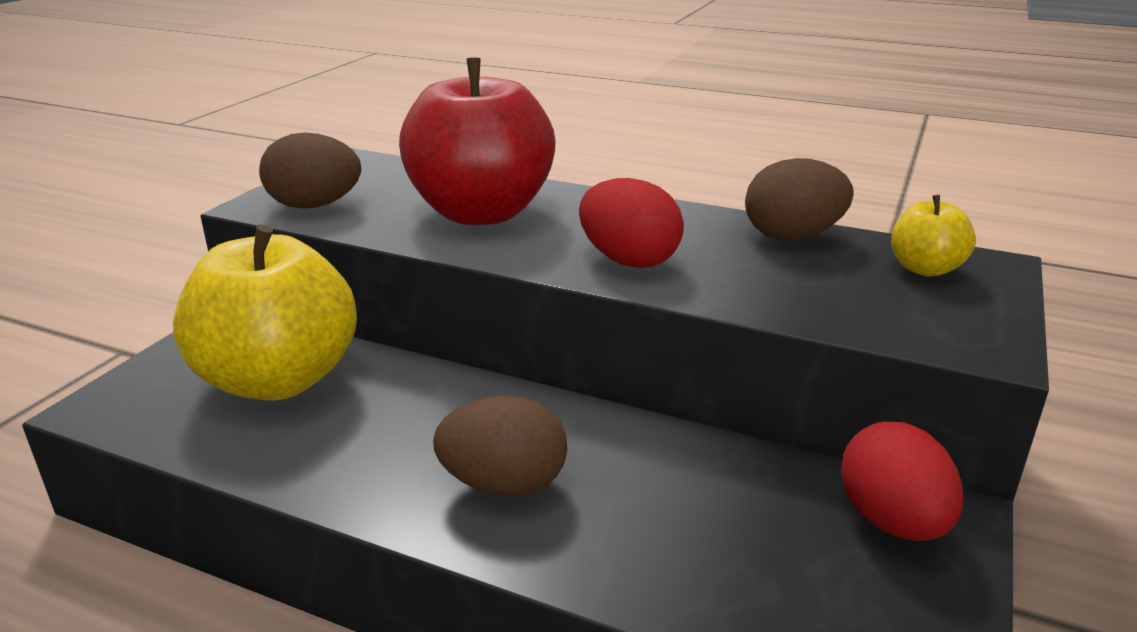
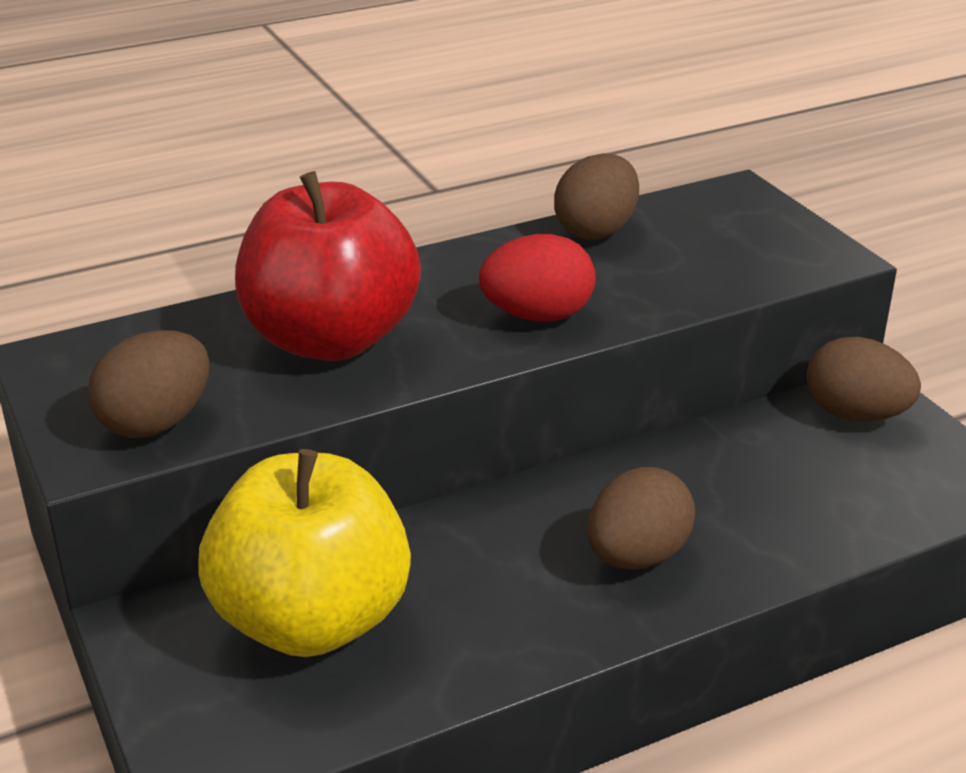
camera: 50 degrees left, 5 degrees up
(892, 521) = (855, 415): red egg -> brown egg
(925, 269) = (714, 215): yellow apple -> none

